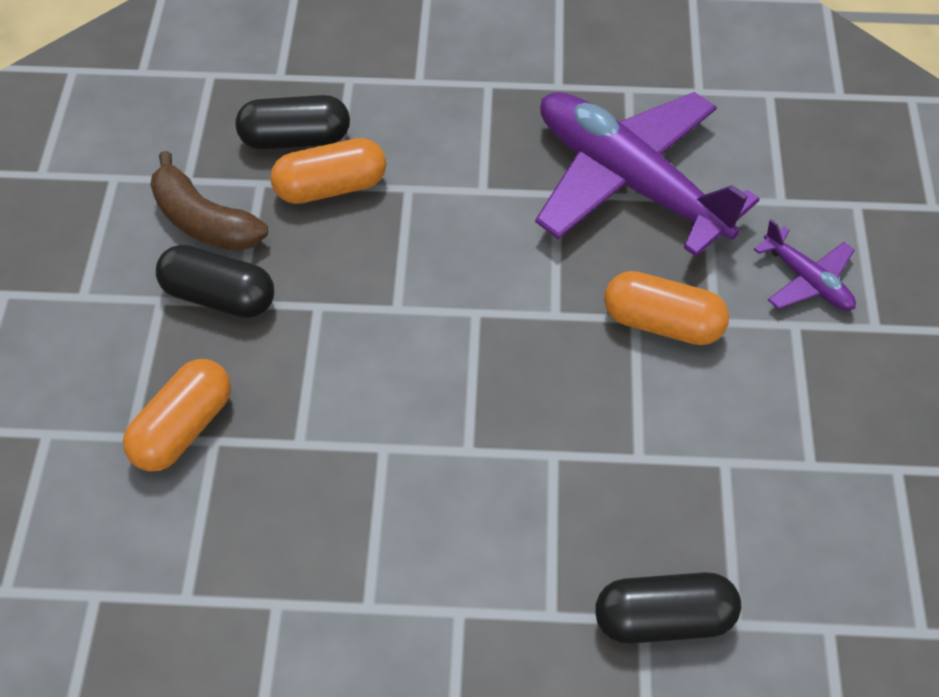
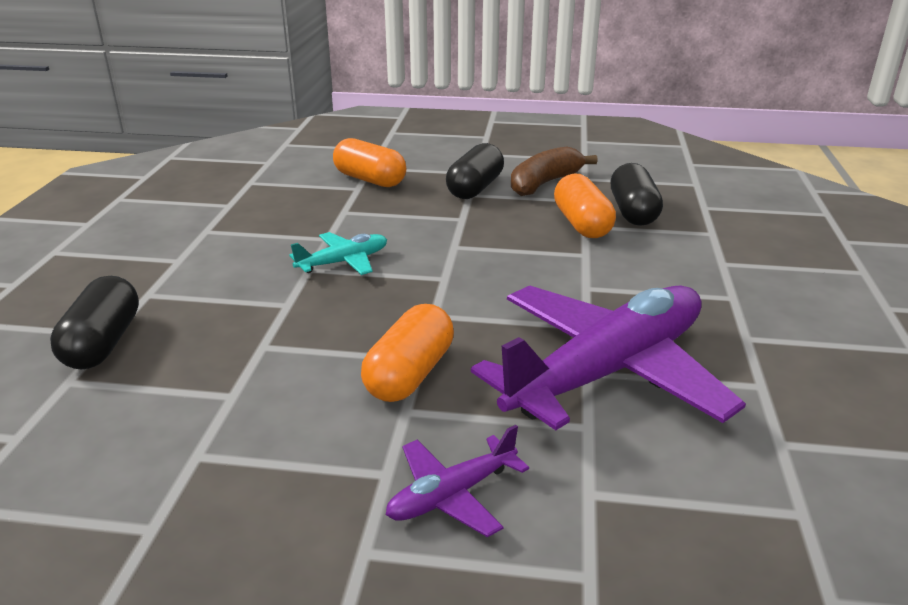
camera: 95 degrees right, 25 degrees down
(448, 416) = (343, 262): none -> turquoise plane

